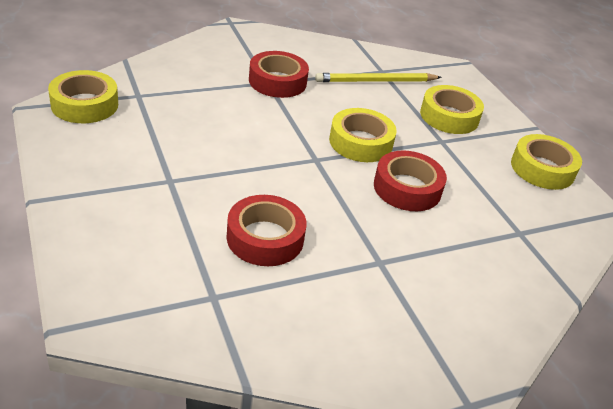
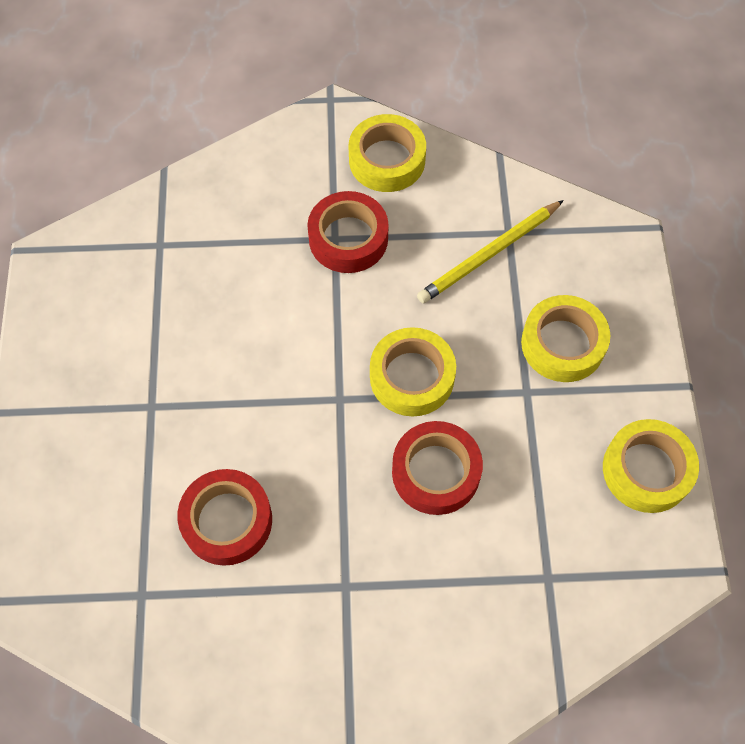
camera: 25 degrees right, 25 degrees up
(84, 104) = (92, 255): yellow tape -> yellow tape (387, 160)
(376, 81) = (489, 254): yellow pencil -> yellow pencil turned 45 degrees counterclockwise

